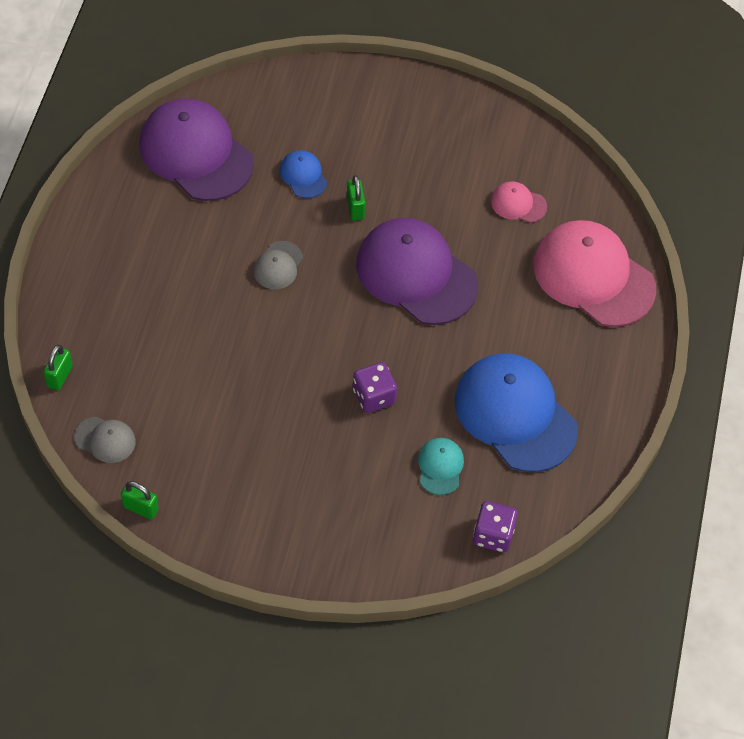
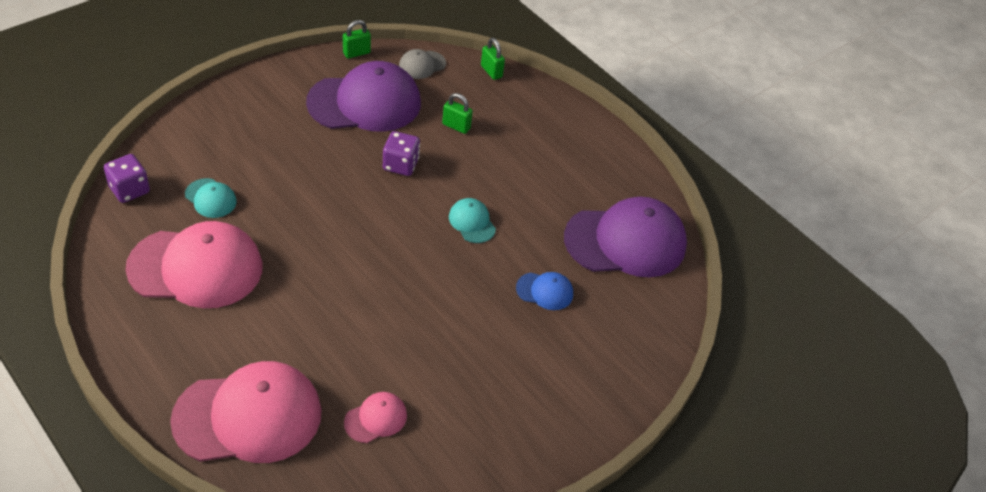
camera: 125 degrees right, 10 degrees down
(278, 265) = (472, 222): grey cap -> turquoise cap
(355, 208) = (481, 302): green padlock -> green padlock (456, 126)
(374, 396) = (305, 201): purple dice -> purple dice (400, 165)
(416, 274) = (379, 296): purple cap -> purple cap (364, 103)
(515, 414) = (196, 267): blue cap -> pink cap

